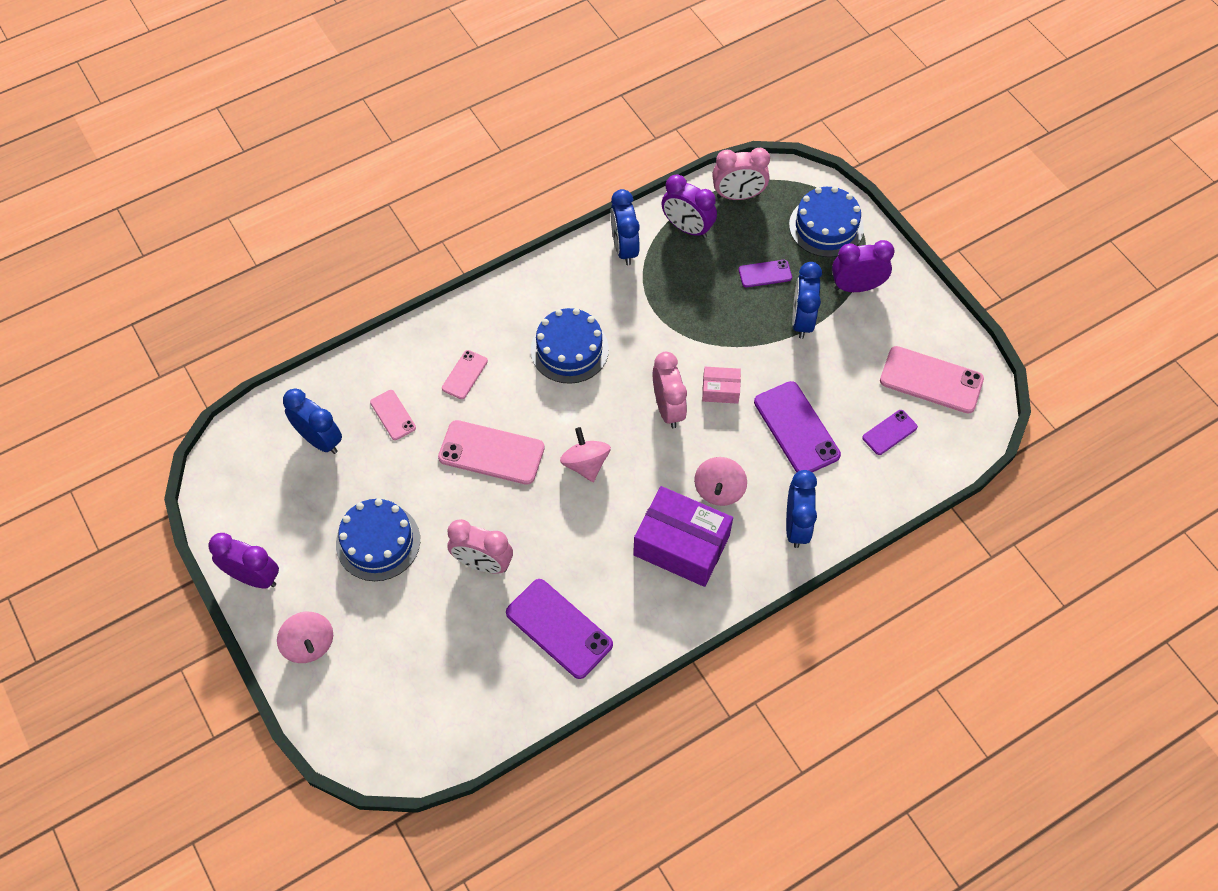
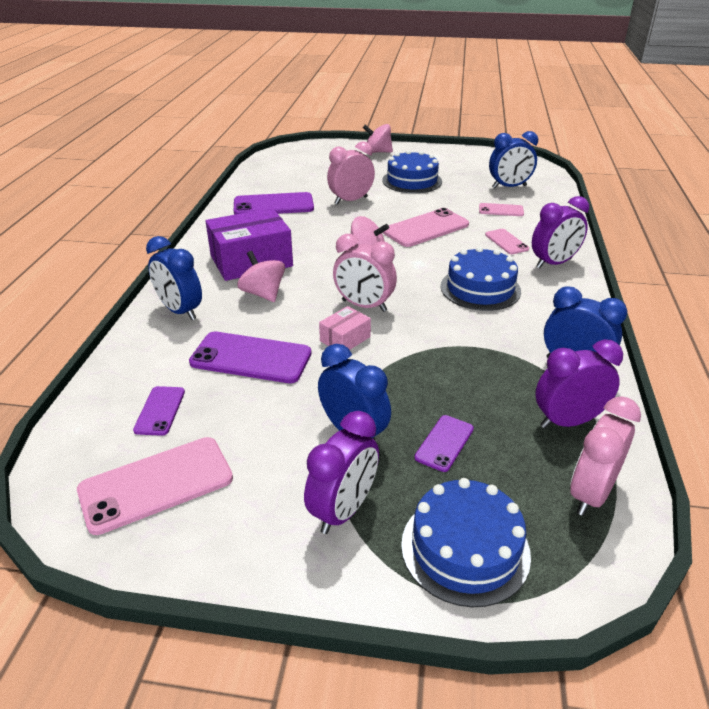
camera: 130 degrees right, 25 degrees down
(253, 577) = (437, 151): purple clock -> purple clock (553, 263)

